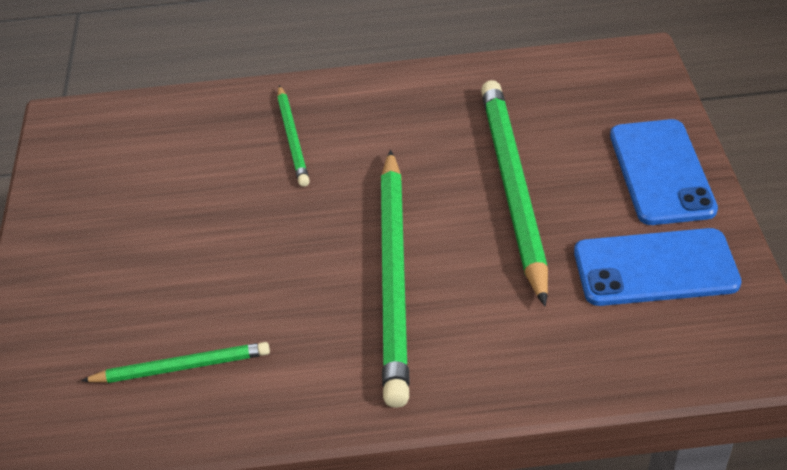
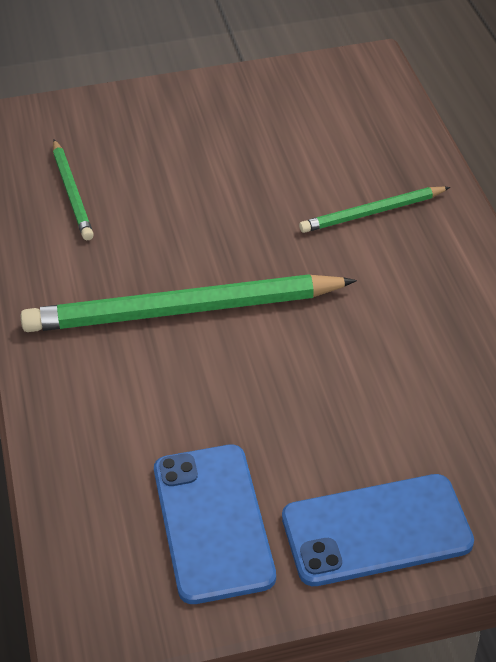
camera: 80 degrees right, 0 degrees up
(513, 188) = (324, 392): green pencil -> none

